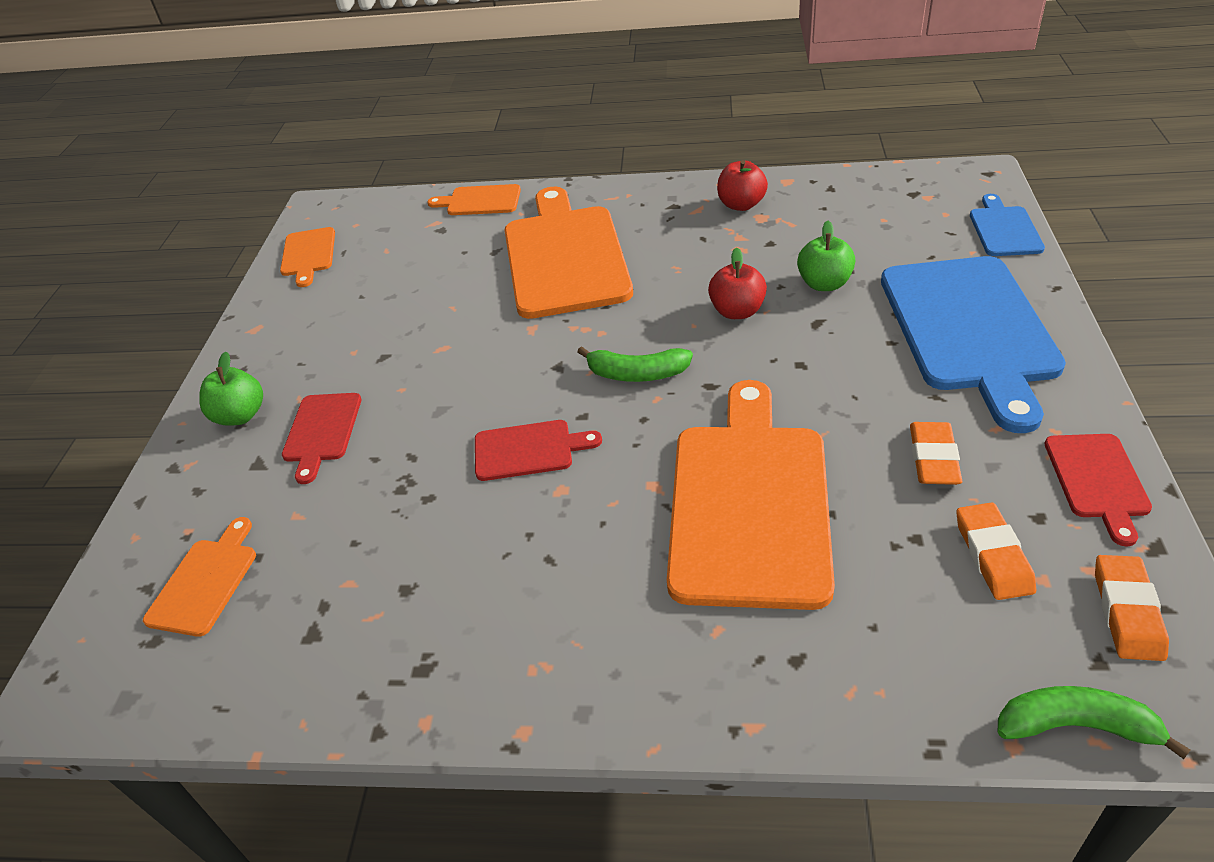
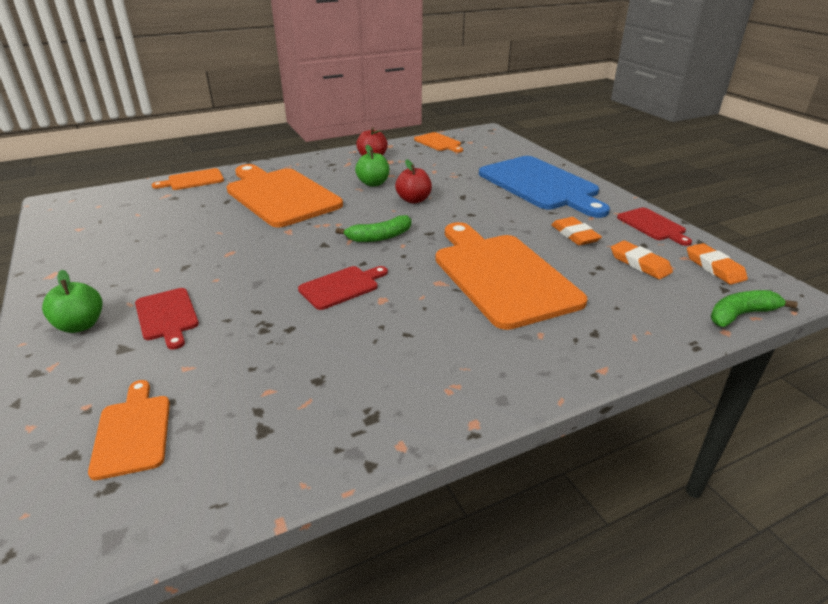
camera: 35 degrees left, 10 degrees down
(308, 254) = (68, 227): orange cutting board -> orange cutting board (439, 143)
(824, 284) = (451, 181): green apple -> green apple (373, 183)
(1004, 229) = (518, 148): blue cutting board -> none

